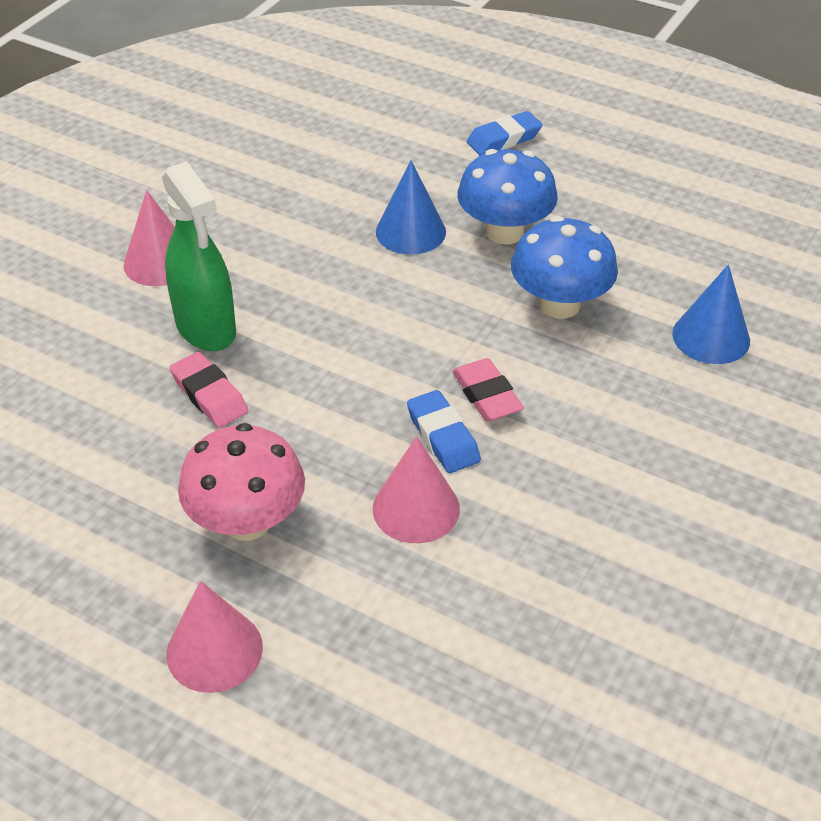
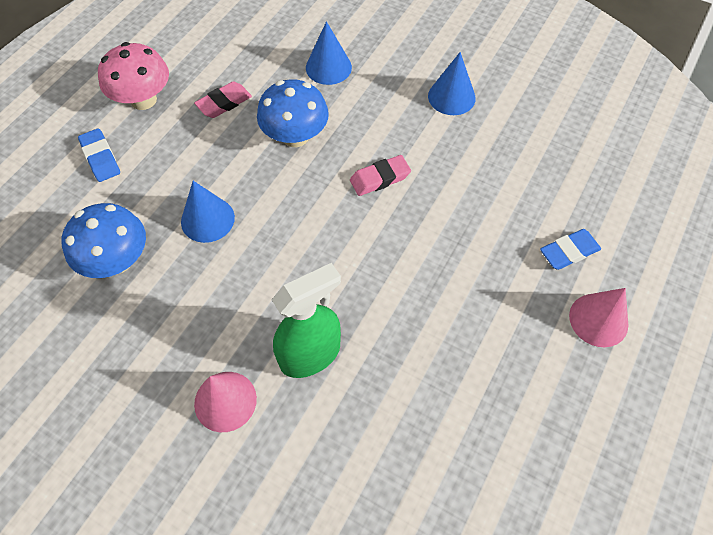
camera: 90 degrees left, 15 degrees up
(209, 395) = (383, 345): pink eraser -> pink eraser (224, 103)
(247, 521) = (498, 310): pink mushroom -> pink mushroom (143, 100)
(416, 508) = (477, 217): pink cone -> none
(443, 437) = (417, 202): blue eraser -> blue eraser (569, 252)
(504, 232) = (215, 162): blue mushroom -> blue mushroom (117, 260)
(674, 491) = (451, 97): none -> blue cone

